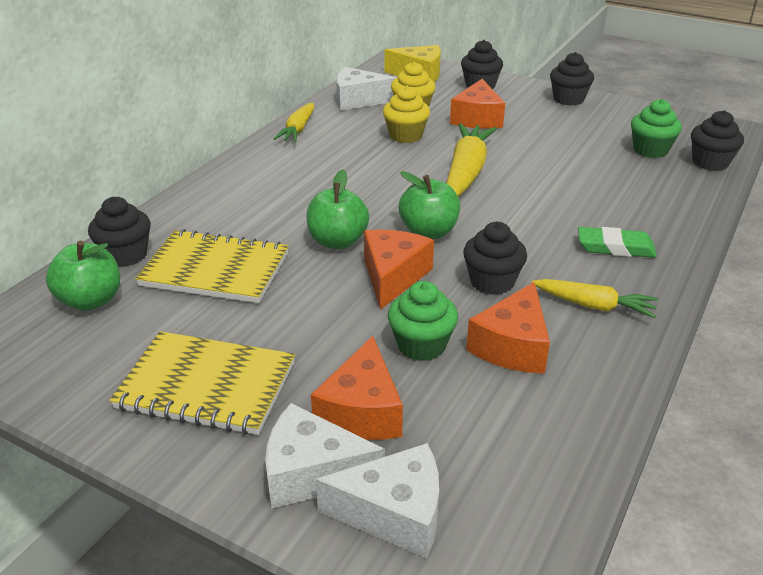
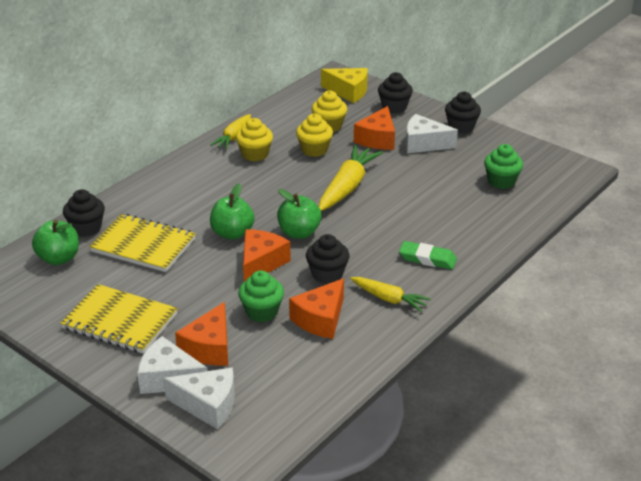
camera: 10 degrees right, 0 degrees up
(333, 146) = (255, 154): none -> yellow cupcake
(358, 100) = (289, 113): white cheese -> white cheese (424, 144)
(710, 162) = (542, 197): black cupcake -> none

